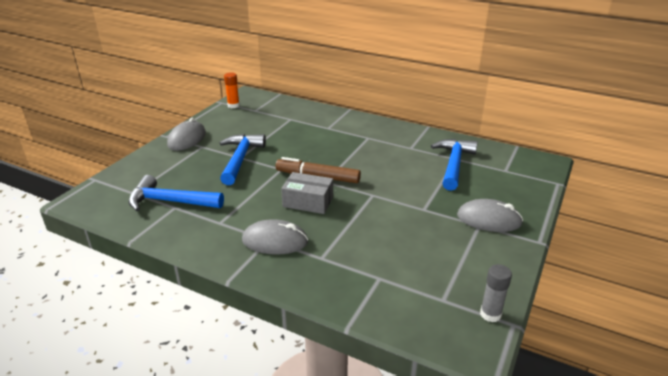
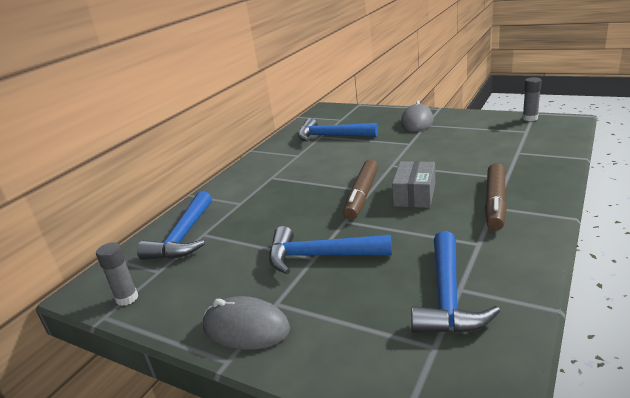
camera: 85 degrees left, 5 degrees down
(233, 105) = (127, 298): orange glue stick -> grey glue stick
(275, 241) = (495, 203): grey mouse -> brown marker
(290, 113) = (183, 237): none -> blue hammer

